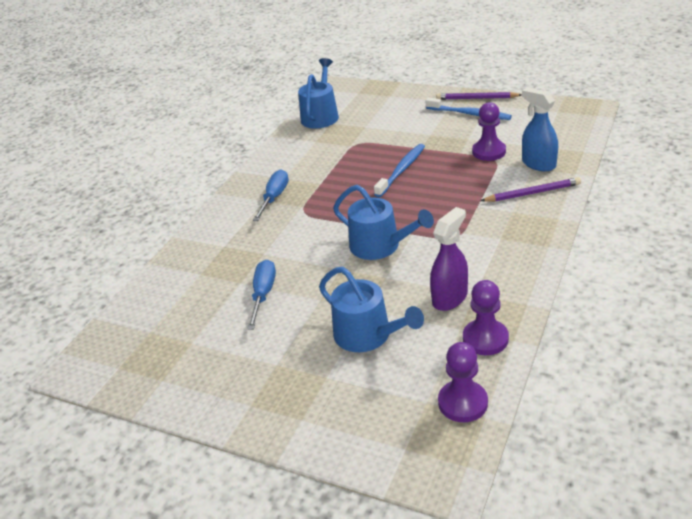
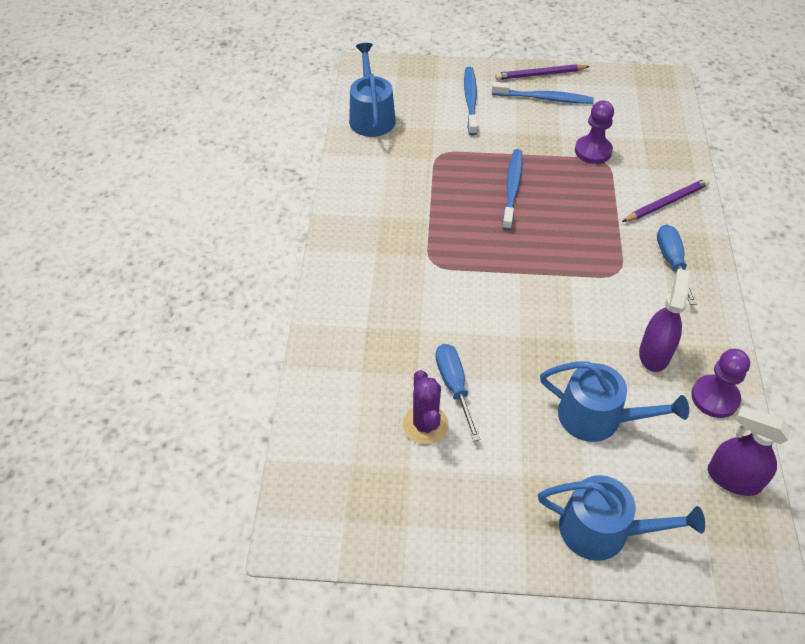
camera: 25 degrees left, 15 degrees up
(223, 316) = (425, 425): none -> purple cactus
(274, 197) = (386, 247): blue screwdriver -> blue screwdriver (672, 262)
(380, 246) = (546, 298): blue watering can -> blue watering can (603, 530)
(406, 111) = (470, 101): none -> blue toothbrush
(462, 403) = (733, 478): purple pawn -> purple spray bottle
(538, 164) = (652, 162): blue spray bottle -> none

